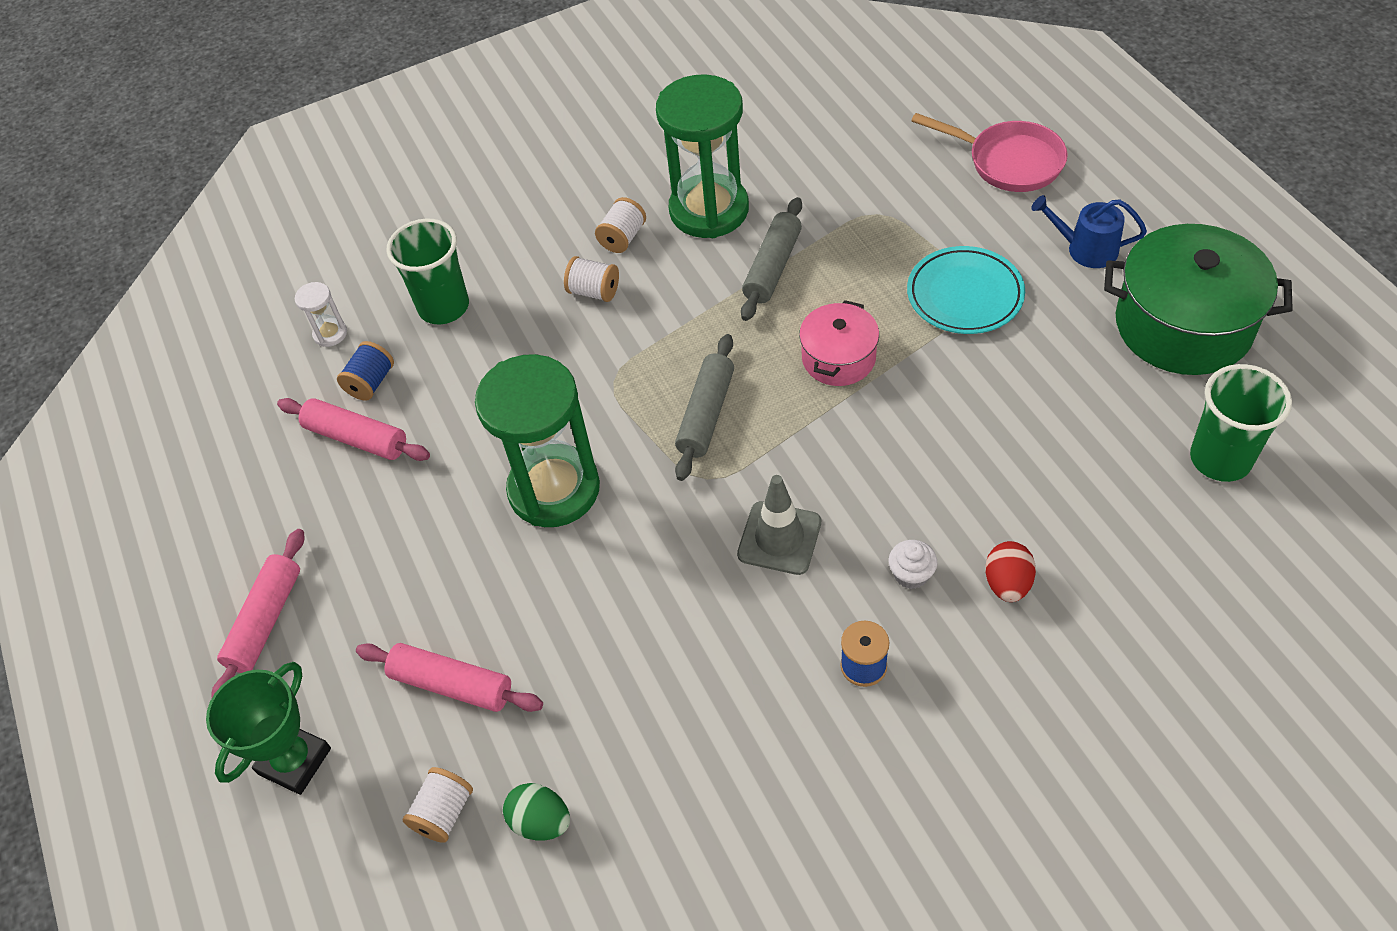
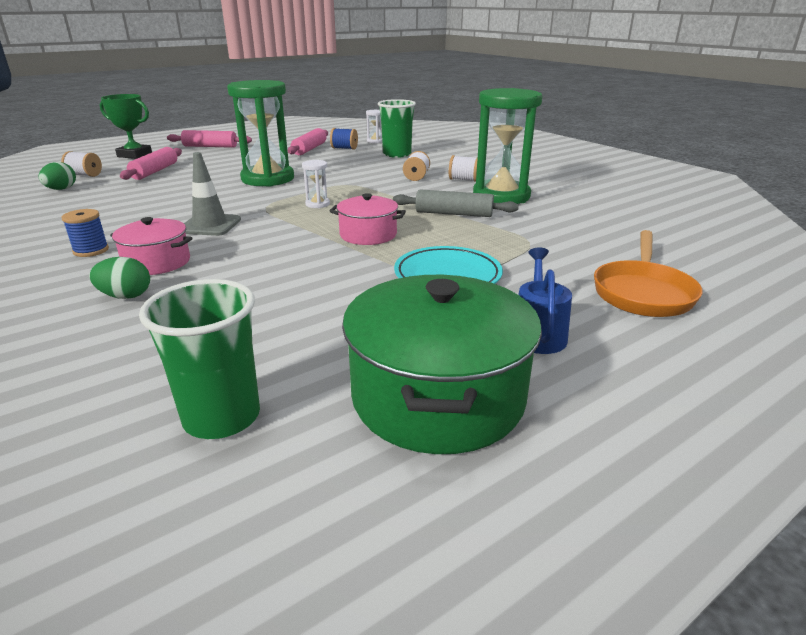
camera: 75 degrees right, 25 degrees down
(706, 414) = (317, 204): grey rolling pin -> white hourglass
(911, 574) = (157, 262): white cupcake -> pink pot
(1007, 583) = (126, 296): red egg -> green egg
(1008, 162) = (642, 292): pink pan -> orange pan

